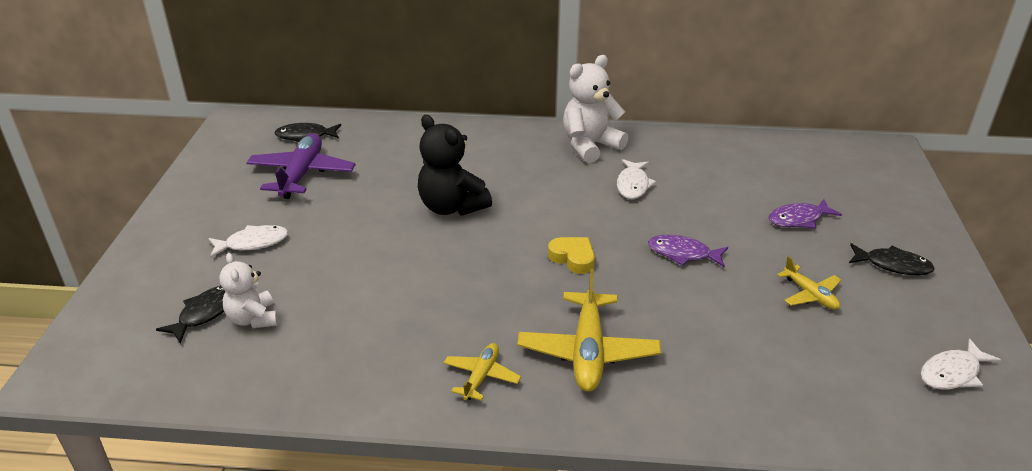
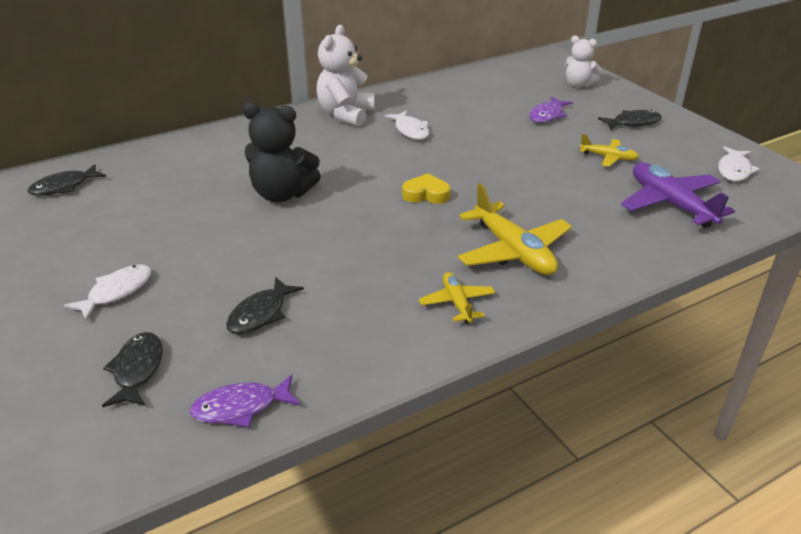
camera: 35 degrees left, 0 degrees up
(253, 319) = (196, 352): white teddy bear -> white teddy bear (578, 85)
(302, 174) = (100, 218): purple plane -> purple plane (670, 204)
(325, 309) = (260, 314): none -> black fish
(683, 253) = (500, 163): purple fish -> purple fish (241, 407)

